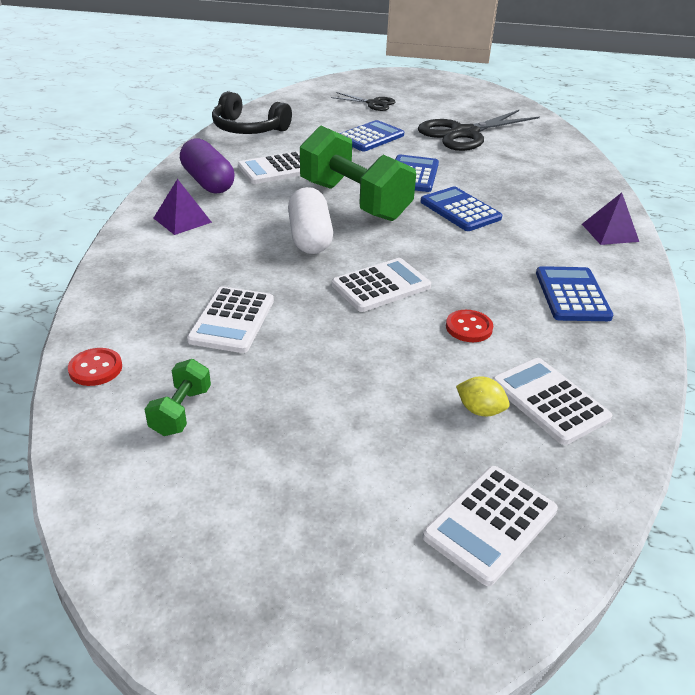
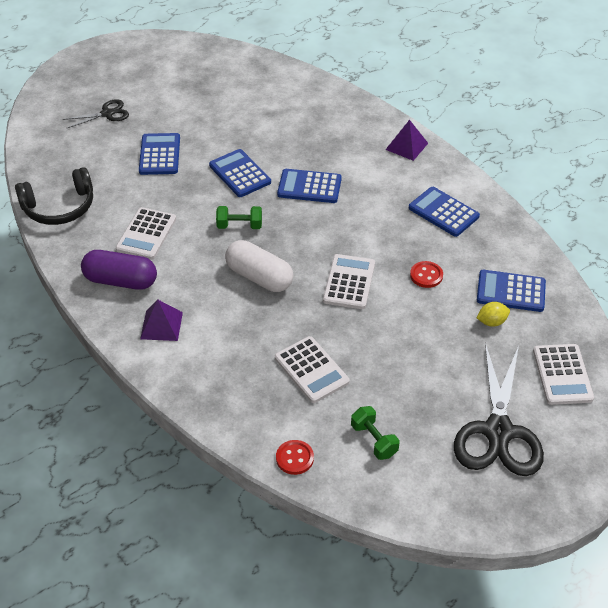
camera: 45 degrees left, 10 degrees up
(354, 201) = (239, 226): green dumbbell -> green dumbbell, size x0.44
(464, 133) = (216, 106): black scissors -> black scissors (498, 432)
(549, 401) = (511, 291): white calculator -> blue calculator

